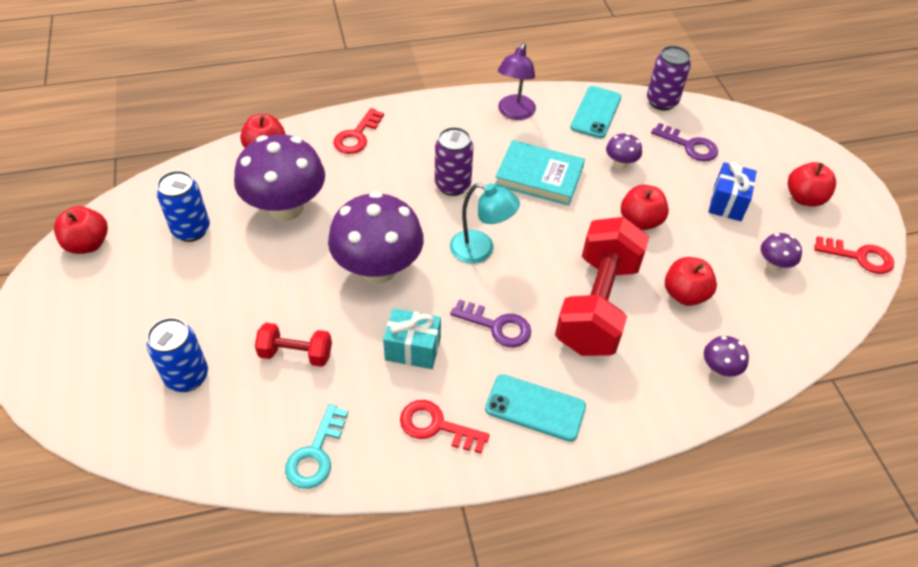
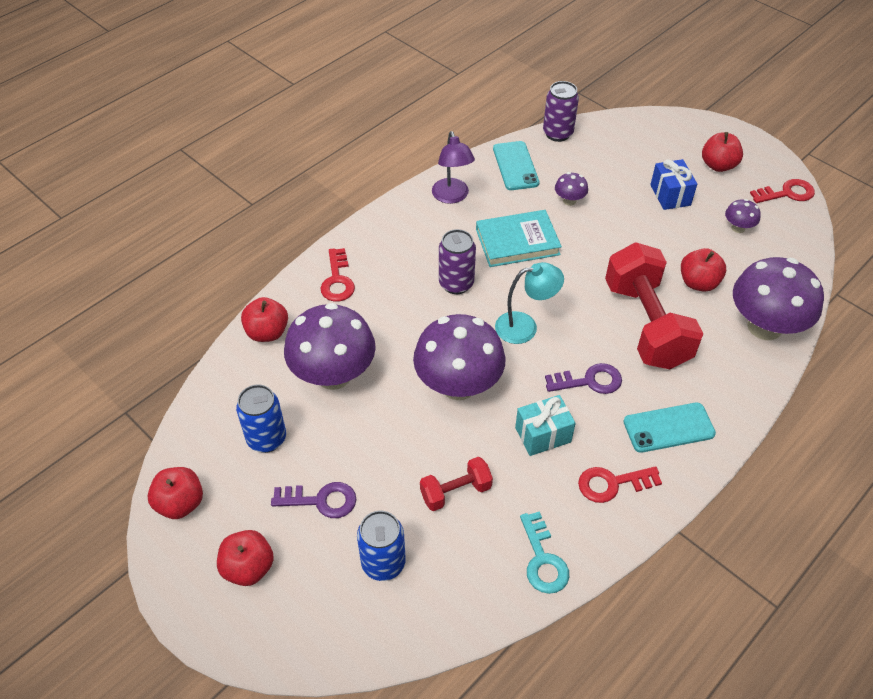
camera: 30 degrees left, 0 degrees up
(640, 221) = (622, 241): red apple -> red apple (248, 568)
(689, 146) = (607, 161): purple key -> purple key (321, 500)
(719, 369) = (764, 326): purple mushroom -> purple mushroom, size x2.28

